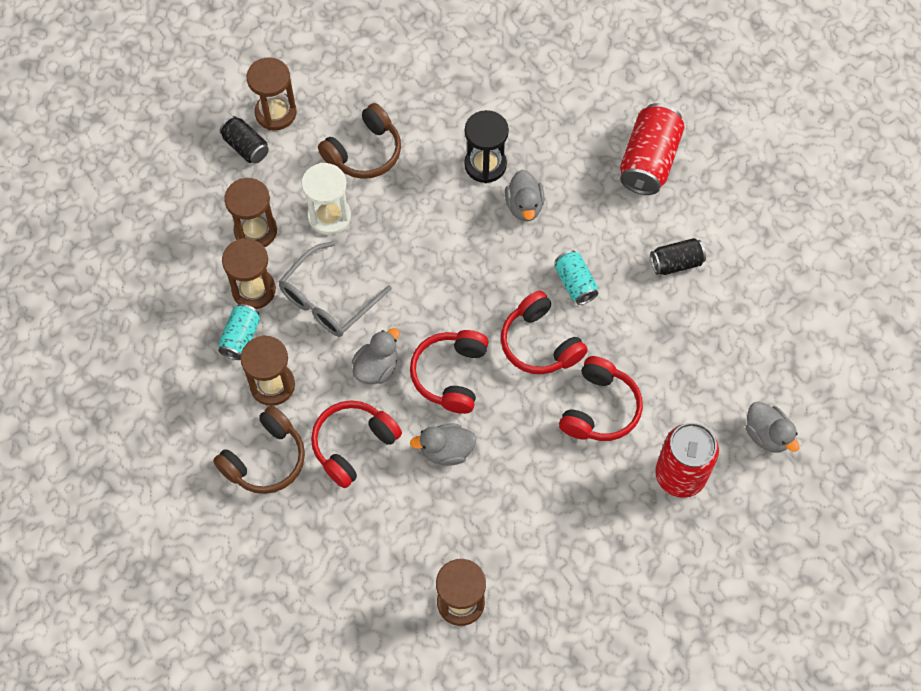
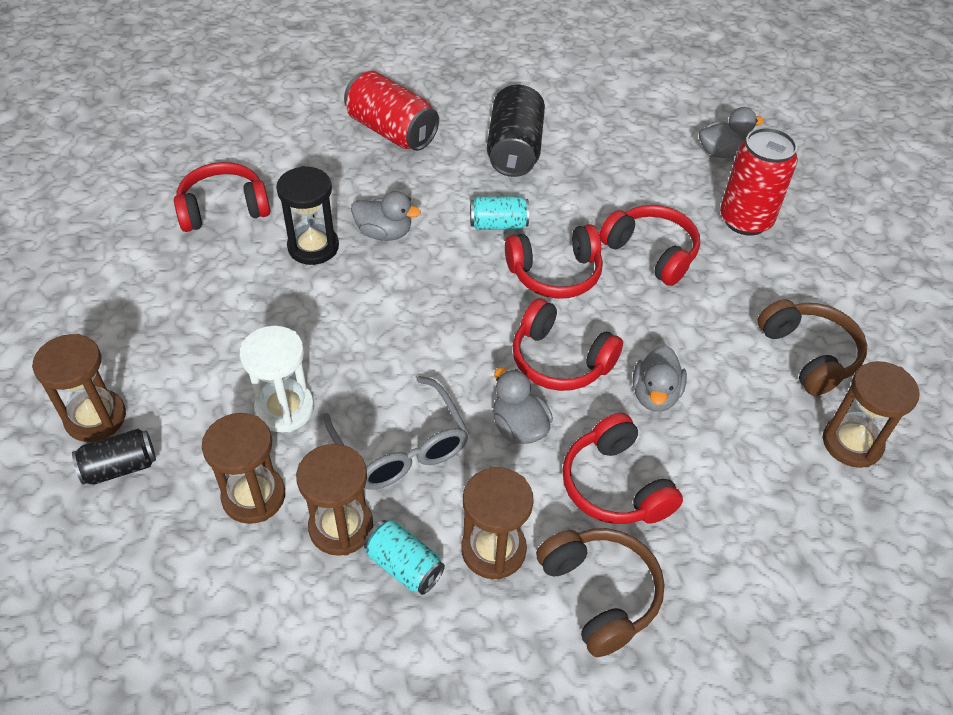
camera: 70 degrees left, 15 degrees down
(364, 152) = (220, 346): brown headphones -> brown headphones (809, 355)
(495, 87) = (223, 209): none -> red headphones
(676, 263) = (514, 150): black can -> black can, size x1.73

